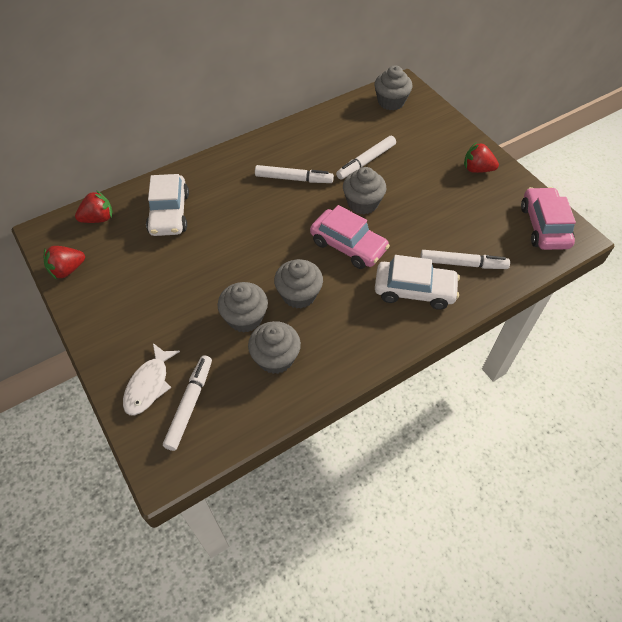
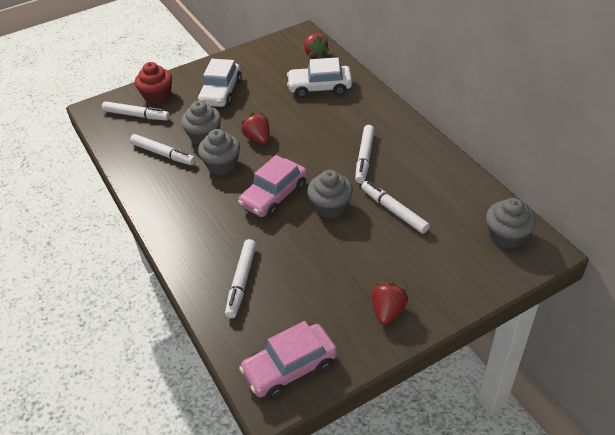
camera: 95 degrees right, 10 degrees down
(67, 270) = (264, 48): red strawberry -> red strawberry (258, 139)
(149, 385) = (157, 96): white fish -> red cupcake
(275, 358) = (163, 154): grey cupcake -> white marker
(414, 290) = (214, 241): white car -> white car (221, 92)
(544, 226) = (290, 367): pink car -> pink car turned 150 degrees clockwise

